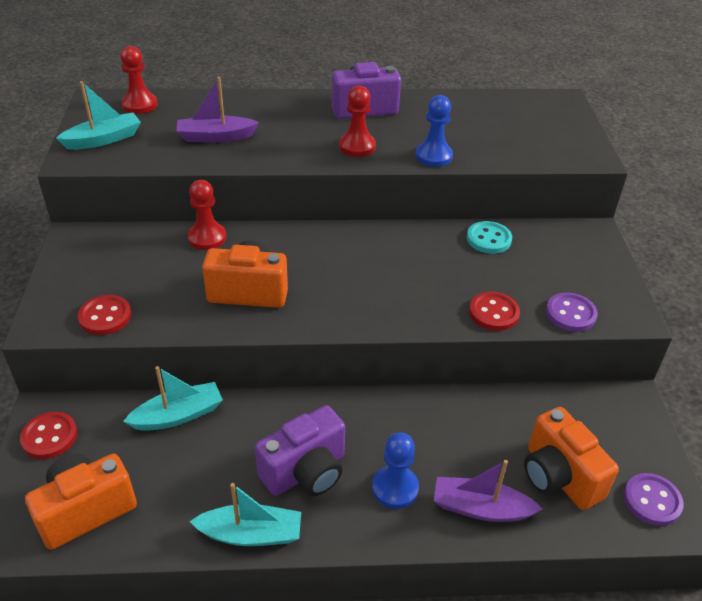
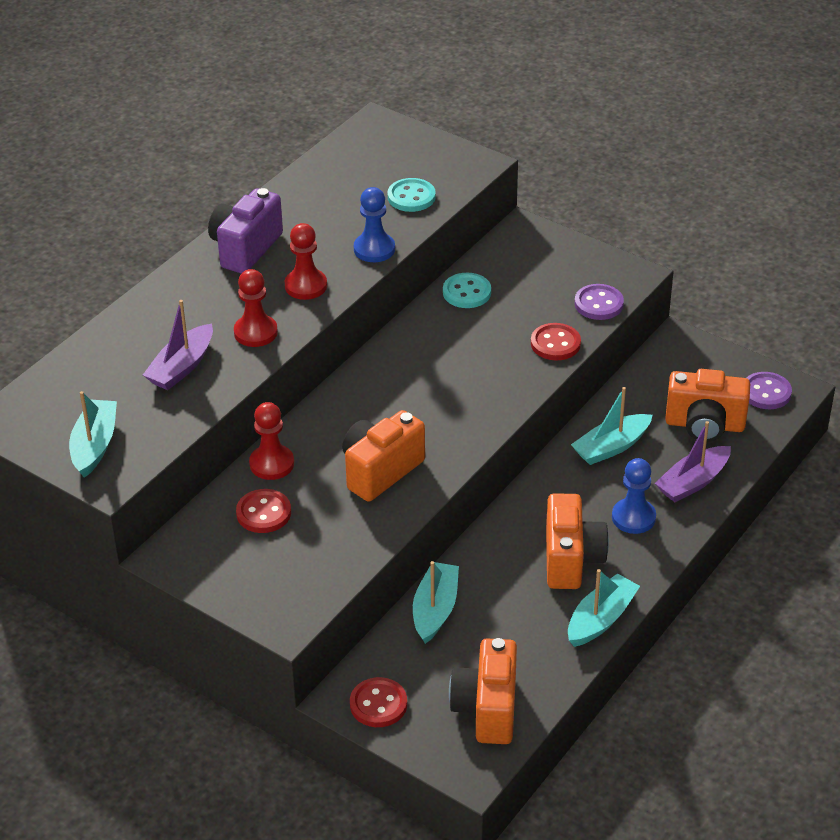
camera: 50 degrees left, 0 degrees up
(105, 317) = (318, 577): red button -> red button (263, 513)
(140, 105) = (52, 394): red pawn -> red pawn (255, 332)
(306, 472) = (571, 559): purple camera -> orange camera
(461, 426) = (611, 447): none -> turquoise boat
(511, 146) = (411, 197): none -> turquoise button

